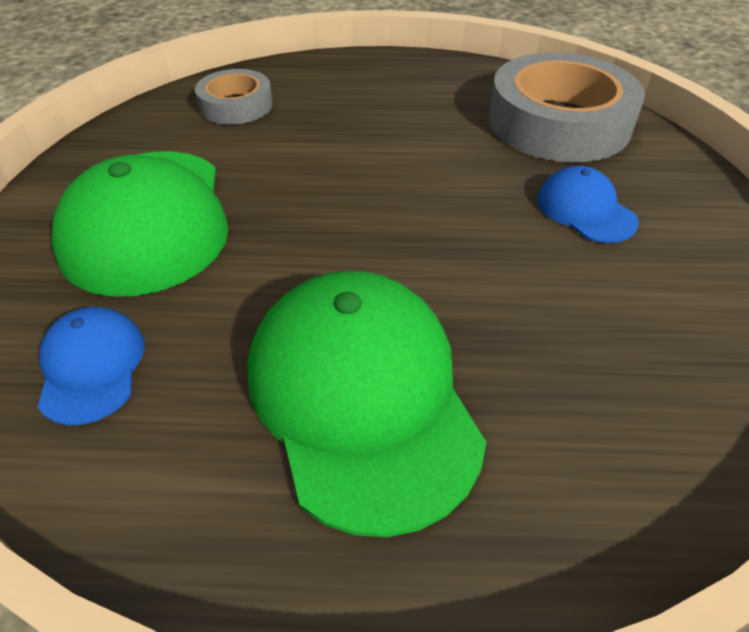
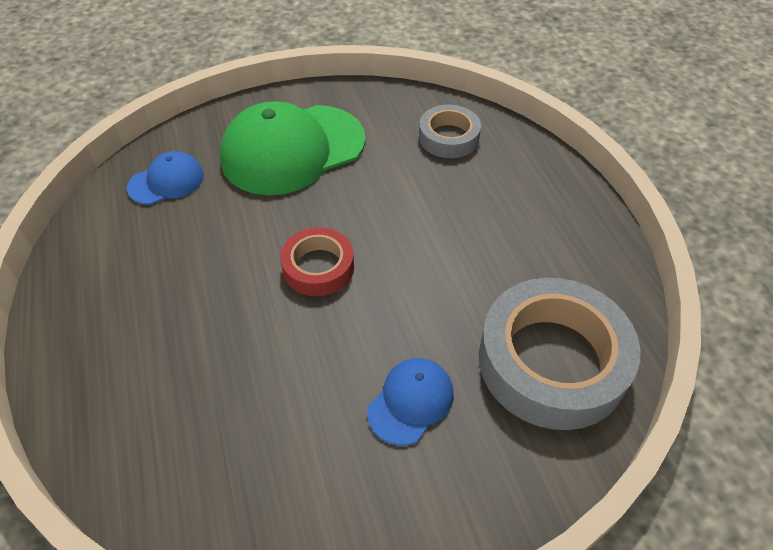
camera: 70 degrees right, 5 degrees up
(362, 396) = (169, 303): green cap -> none
(373, 237) = (318, 267): none -> red tape

